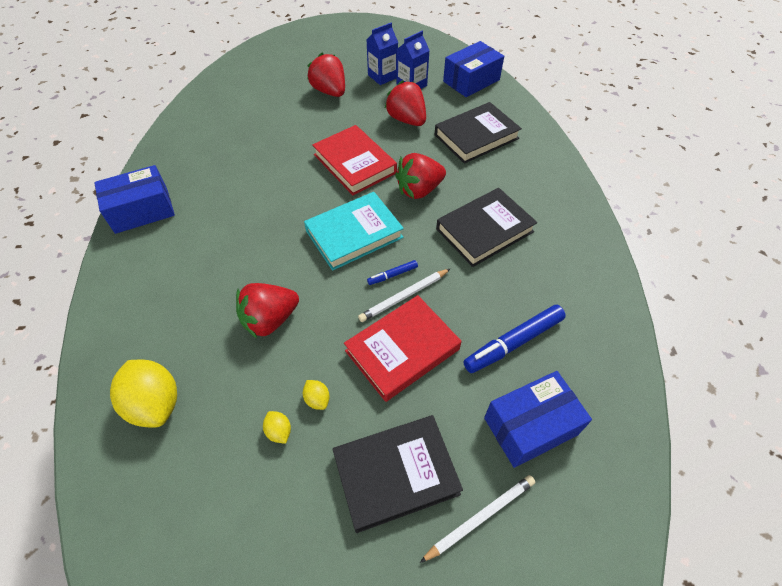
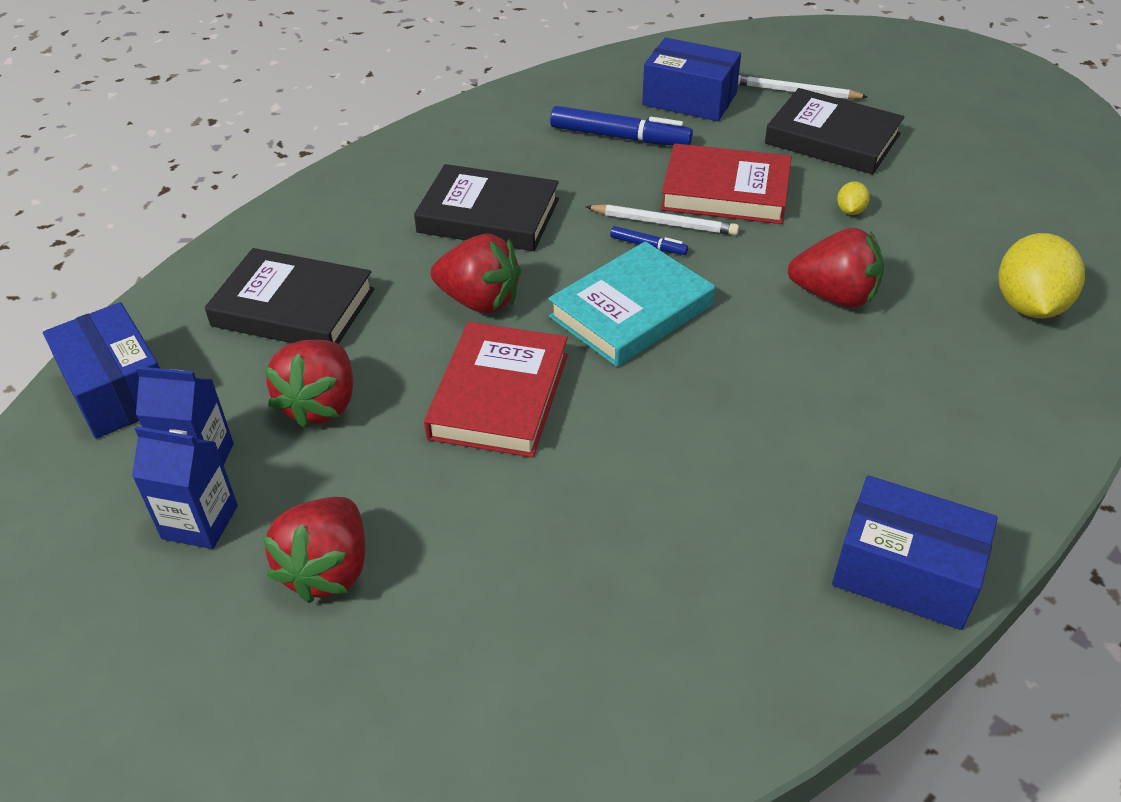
camera: 130 degrees left, 10 degrees down
(279, 431) = (910, 214): yellow lemon -> none
(354, 234) = (631, 311): turquoise book -> turquoise book turned 60 degrees counterclockwise
(471, 81) = (118, 390): blue box -> blue box turned 45 degrees clockwise

